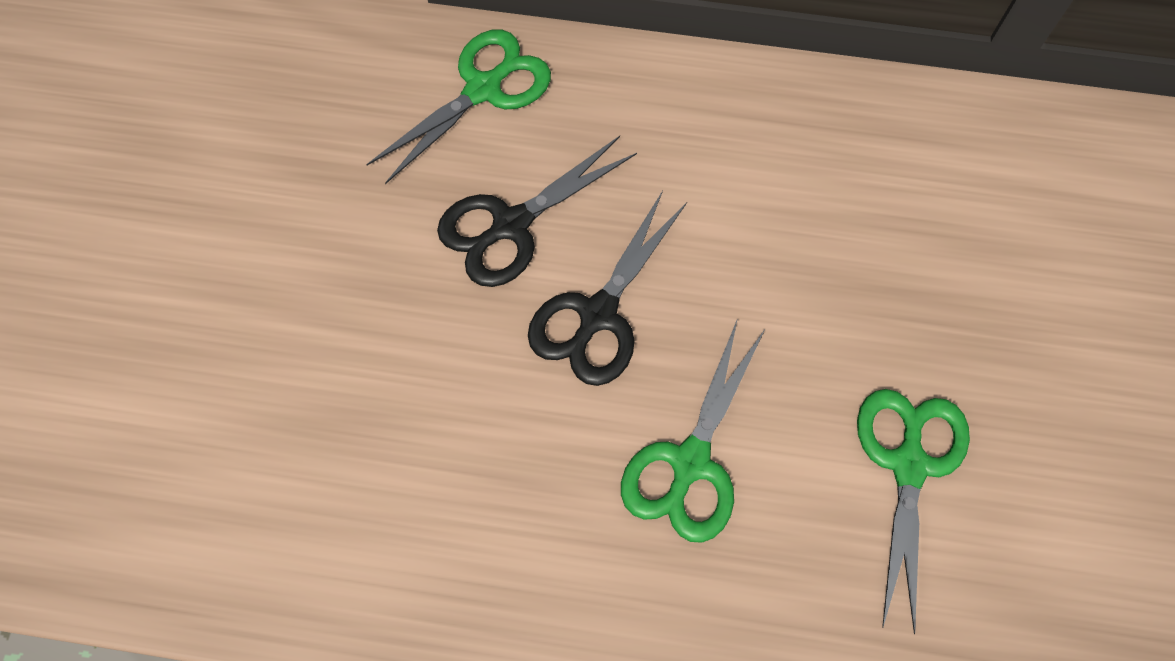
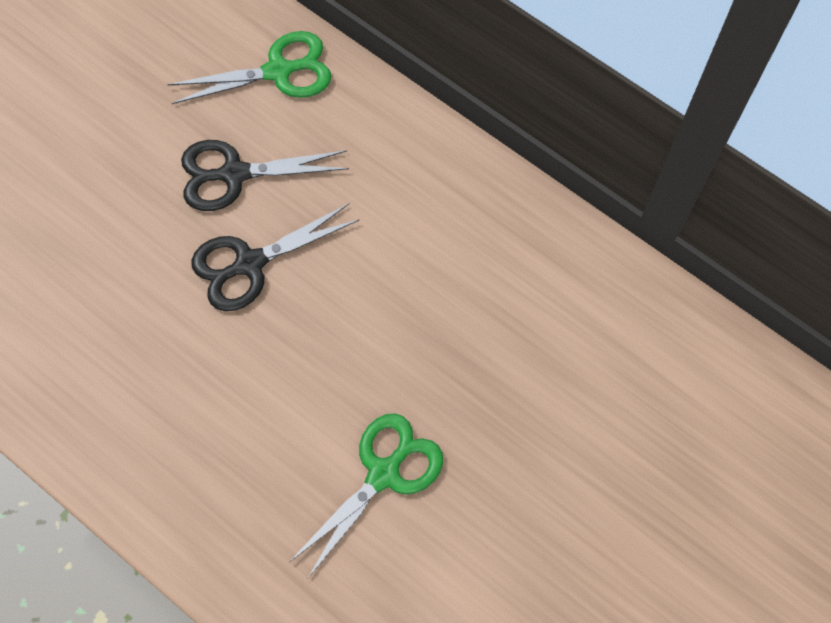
camera: 30 degrees right, 0 degrees up
(690, 462) = (242, 391): green scissors -> none

